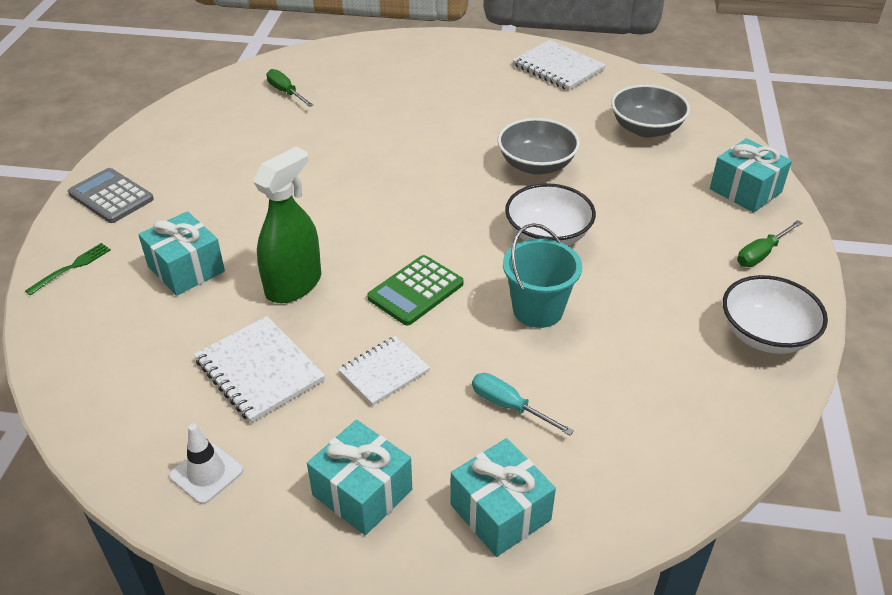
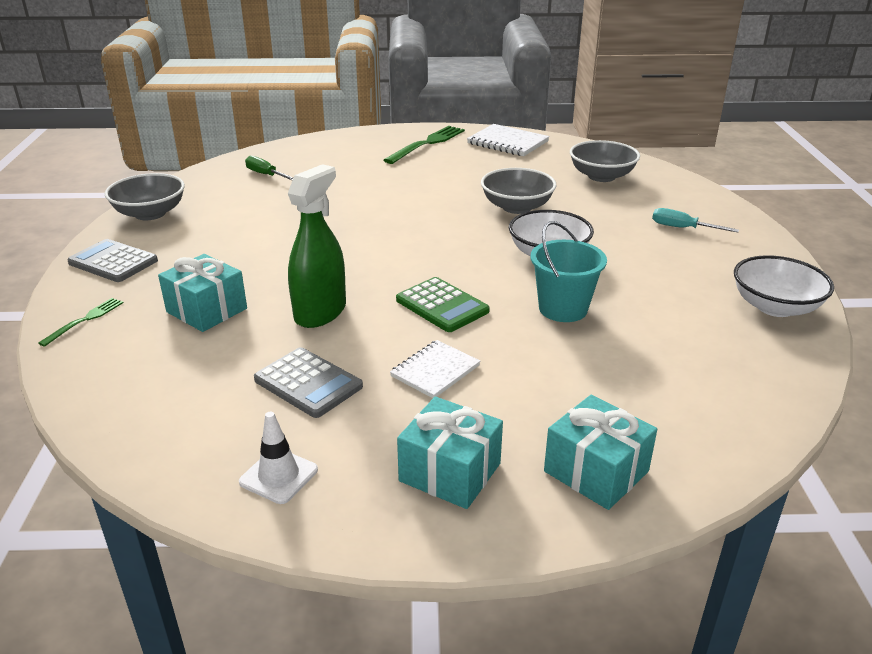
camera: 10 degrees left, 10 degrees down
(159, 135) = (150, 213): none -> grey bowl
(259, 371) = (308, 383): white notebook -> grey calculator
(415, 291) = (442, 306): green calculator -> green calculator turned 75 degrees counterclockwise
(469, 61) = (427, 143): none -> green fork
(509, 406) = (567, 384): turquoise screwdriver -> turquoise screwdriver (682, 228)
(745, 190) = (706, 210): turquoise gift -> none
(761, 254) = (742, 251): green screwdriver -> none

